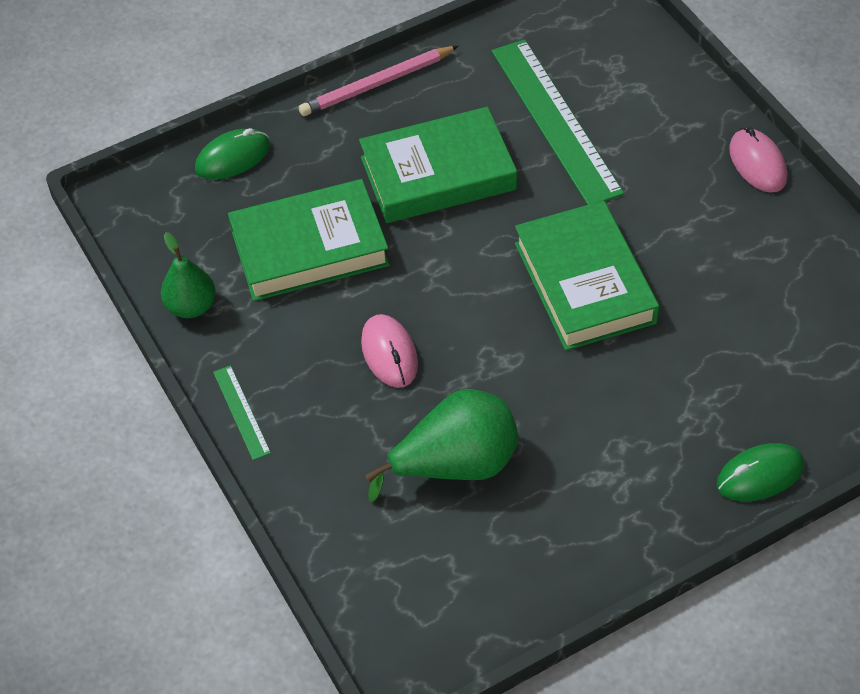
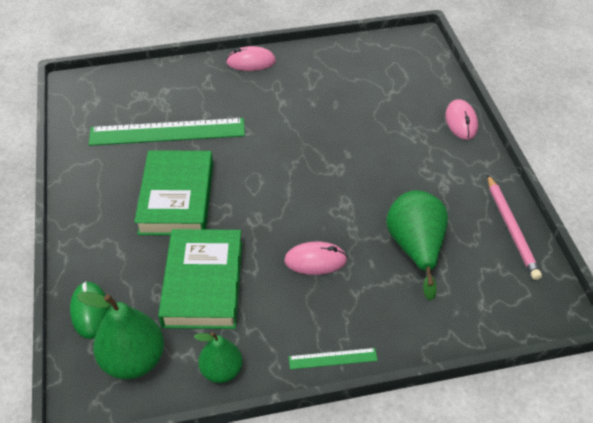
camera: 75 degrees left, 5 degrees down
(181, 221) = (133, 360): none -> green pear
(377, 84) = (76, 210): pink pencil -> pink pencil (511, 228)
(584, 283) = (301, 153): green book -> none
(760, 475) = (461, 122): green mouse -> pink mouse

